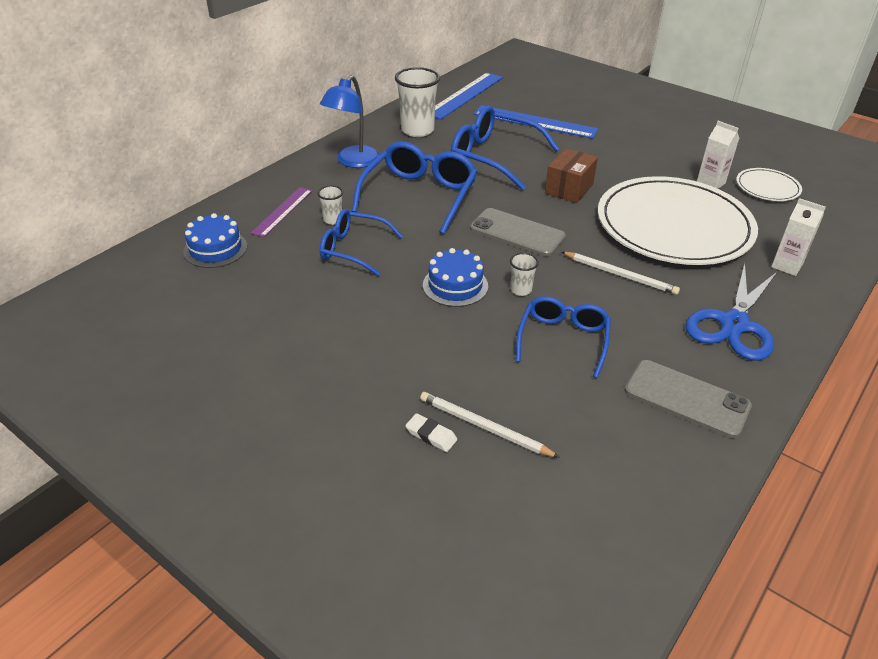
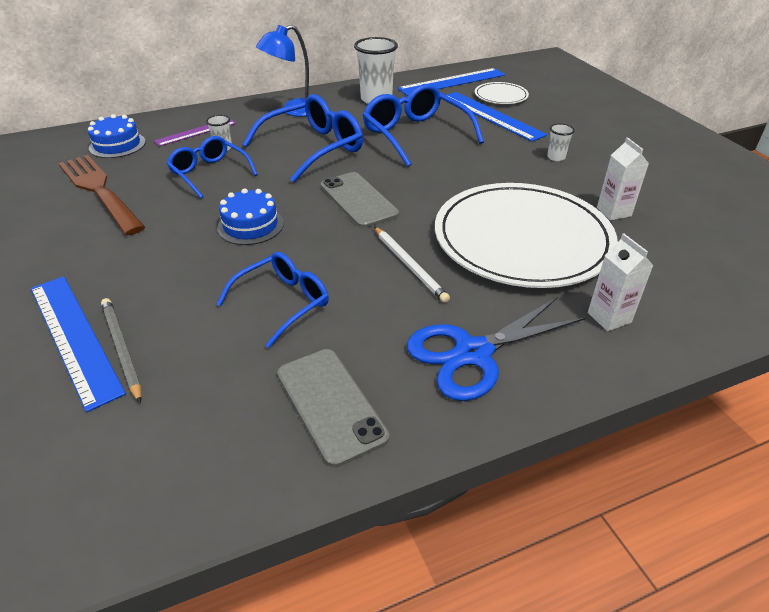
camera: 30 degrees right, 0 degrees up
(265, 301) = (99, 191): none -> brown fork
(431, 435) = (74, 337): white eraser -> blue ruler
(484, 427) = (121, 348): white pencil -> grey pencil
(521, 290) = (300, 247): white cup -> white cup (556, 157)
(569, 188) = (454, 177): brown box -> none
(767, 187) = (680, 234): white plate -> white plate (501, 96)

